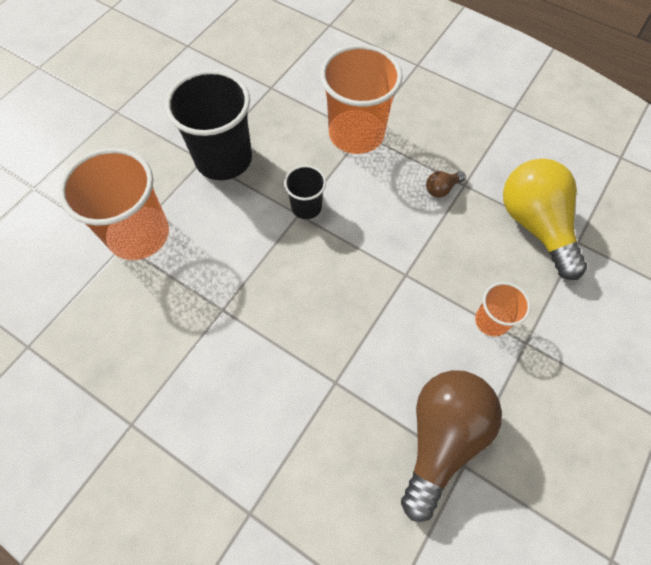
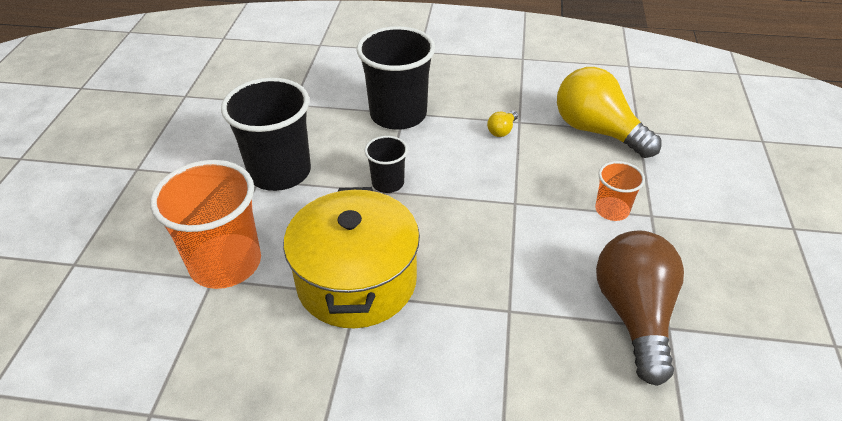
camera: 25 degrees left, 20 degrees down
(229, 296) = (357, 281): none -> yellow pot
(356, 134) = (398, 115): orange cup -> black cup
(442, 189) = (502, 130): brown light bulb -> yellow light bulb

